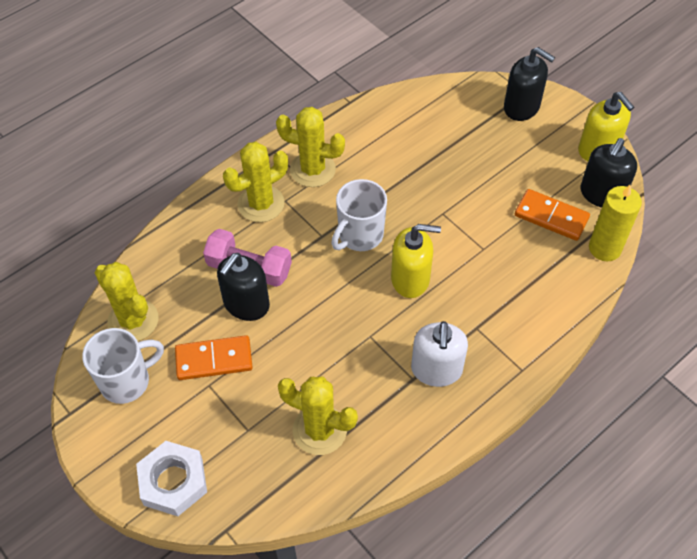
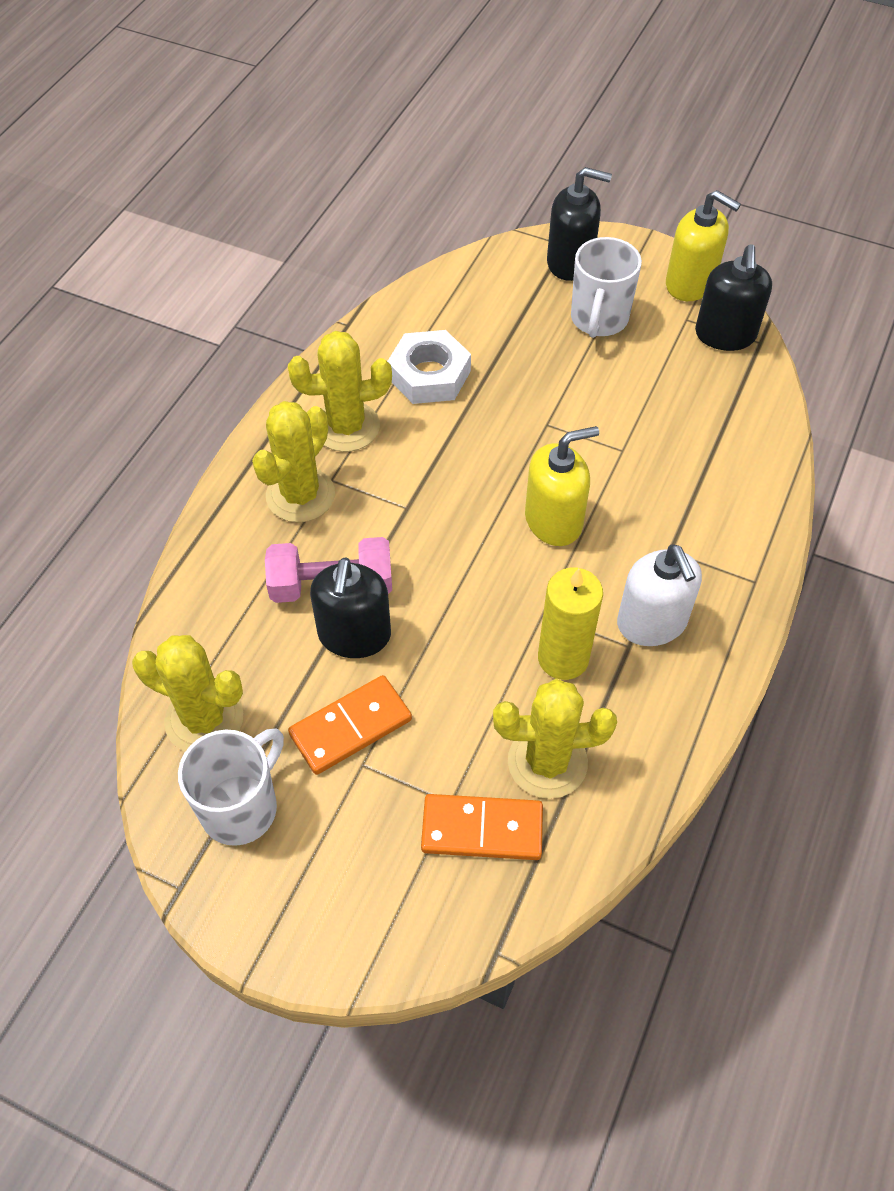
camera: 25 degrees left, 0 degrees up
(173, 482) = (386, 918): white nut -> white nut (429, 375)
(360, 235) = (457, 489): white mug -> white mug (599, 319)
(551, 217) = (682, 382): orange domino -> orange domino (482, 829)
(604, 248) = (765, 397): yellow candle -> yellow candle (563, 658)

